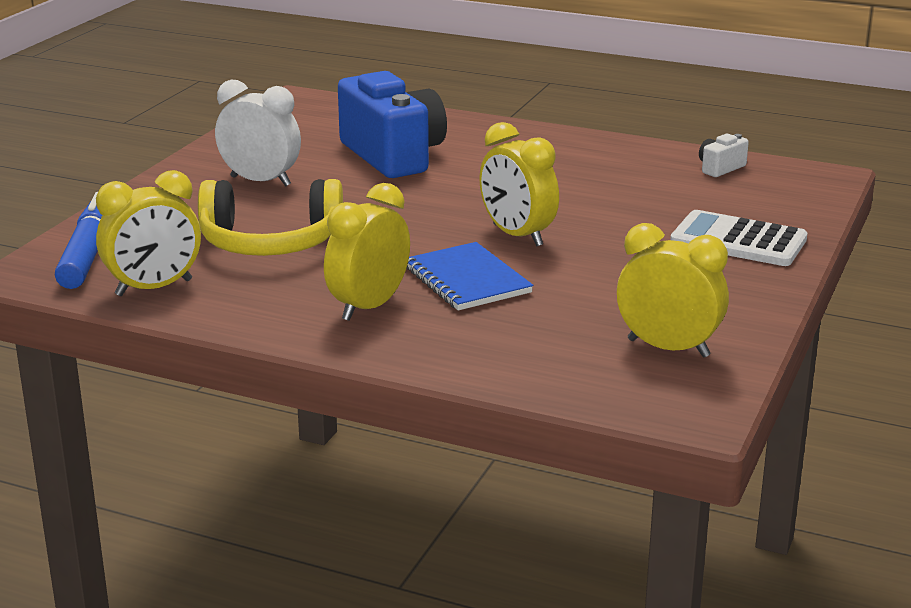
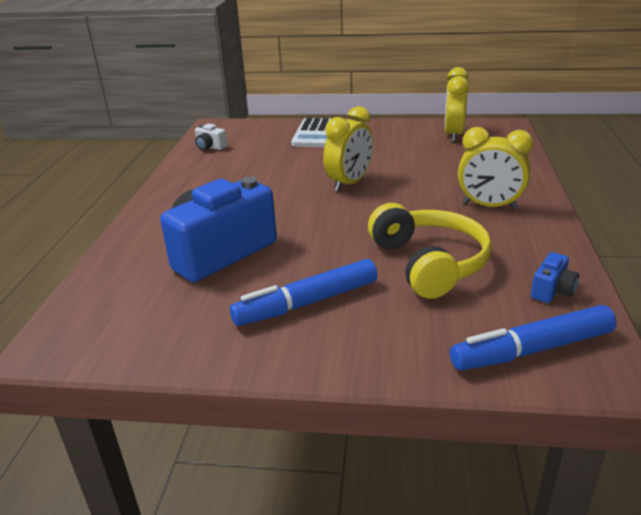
camera: 105 degrees left, 5 degrees up
(154, 288) = (552, 290): yellow clock -> blue camera
(260, 181) = (307, 303): white clock -> blue marker
(466, 280) = (425, 186): blue notebook -> none

